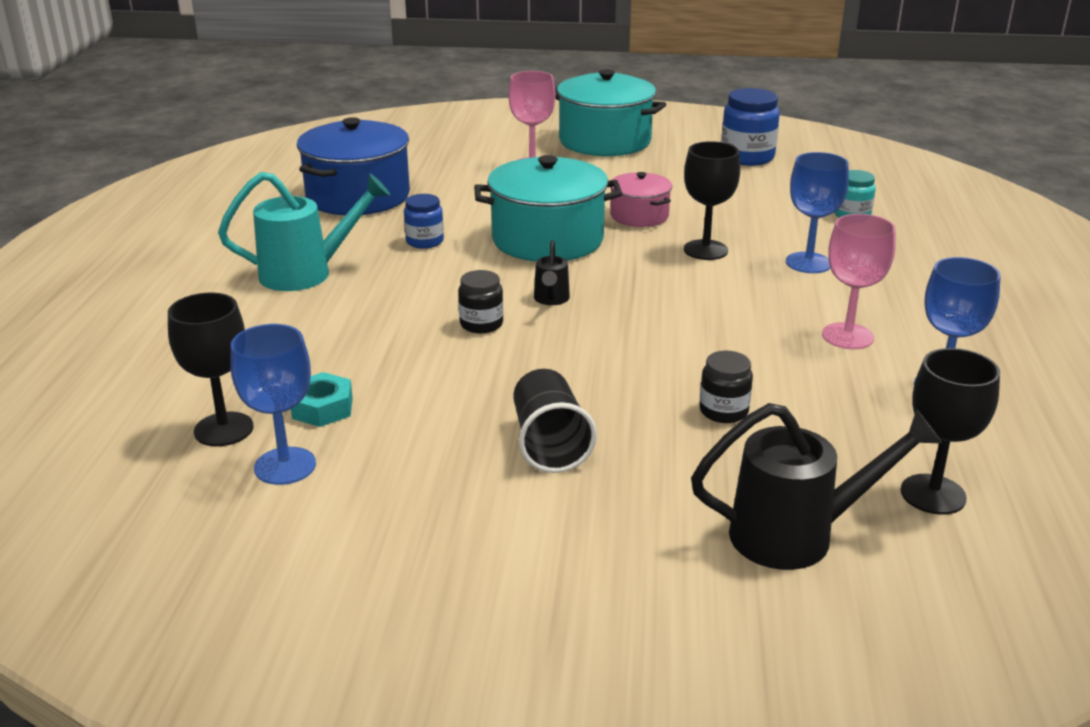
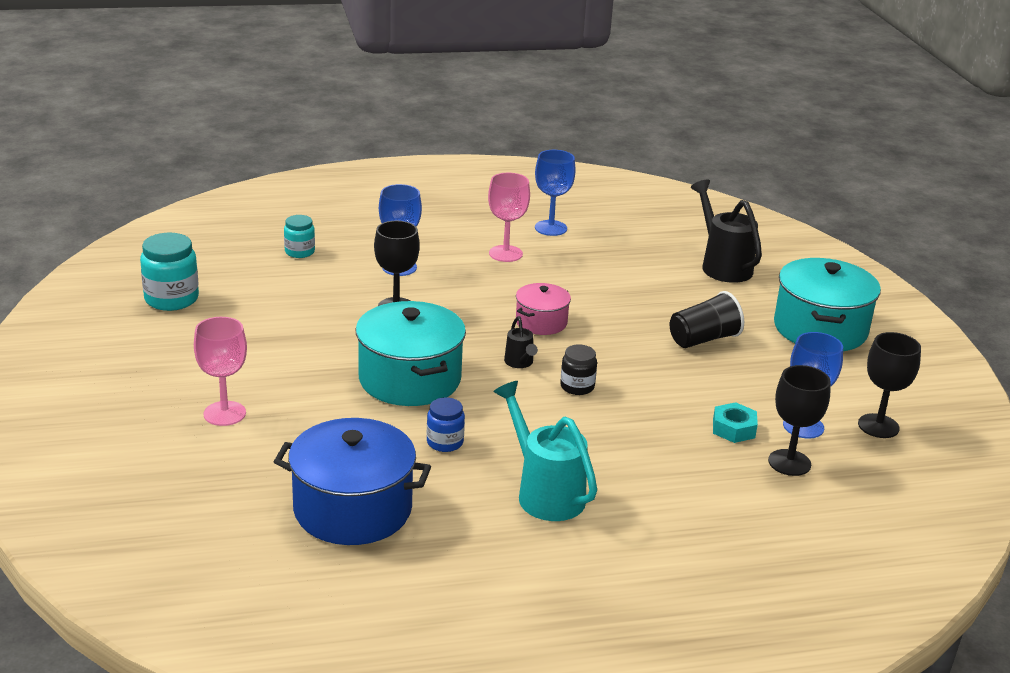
camera: 110 degrees left, 0 degrees up
(551, 299) = (520, 363): black watering can -> black watering can turned 90 degrees clockwise
(604, 141) = (138, 379): turquoise pot -> turquoise pot (820, 329)
(639, 216) = (337, 341): pink pot -> pink pot (541, 322)
(723, 411) = (625, 289): black jar -> none
(747, 157) = (171, 299): blue jar -> turquoise jar
(933, 494) = (659, 233): black goblet -> black goblet (878, 426)

